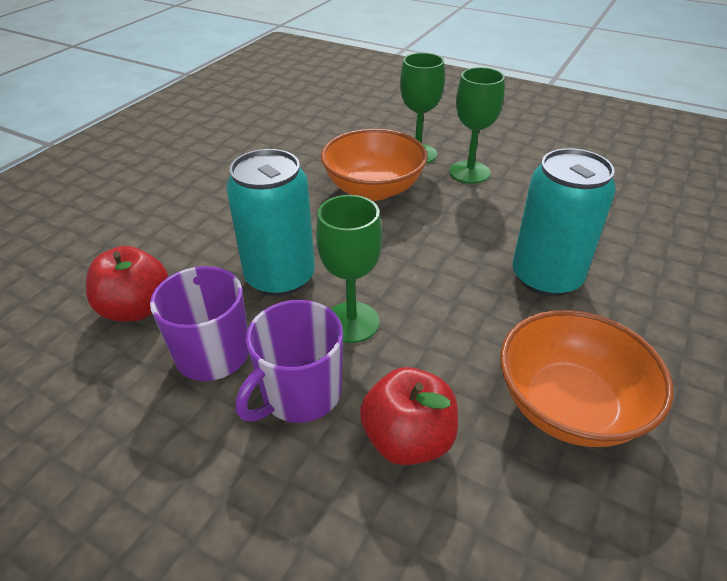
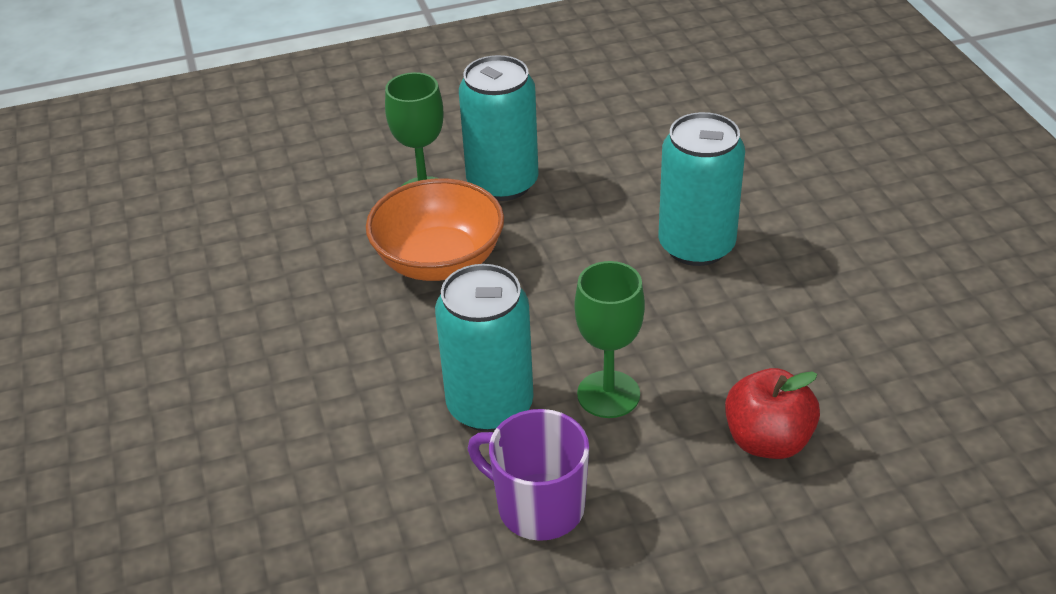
camera: 45 degrees left, 0 degrees up
(136, 309) = (407, 534): red apple -> none
(300, 394) = (654, 476): purple mug -> none
(469, 172) = (502, 183): green goblet -> turquoise can
(569, 406) = (829, 335): orange bowl -> none

